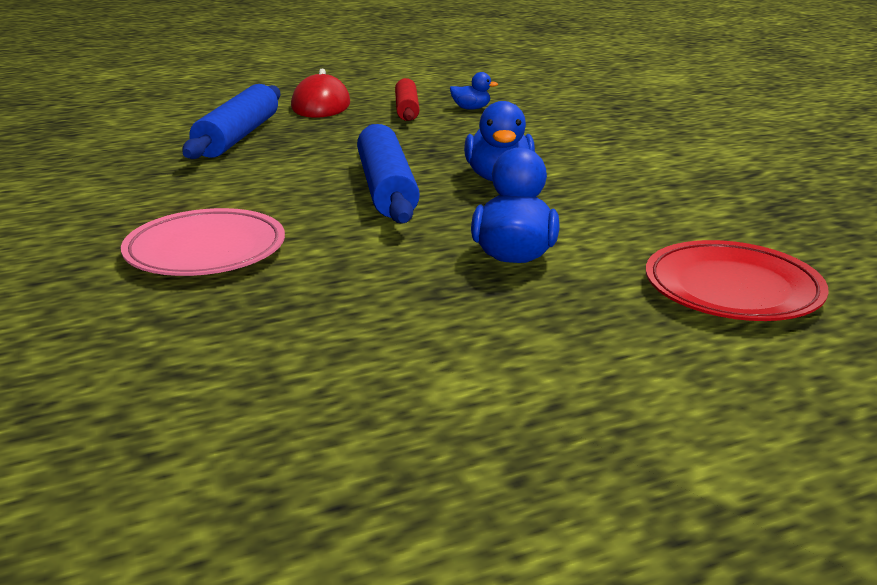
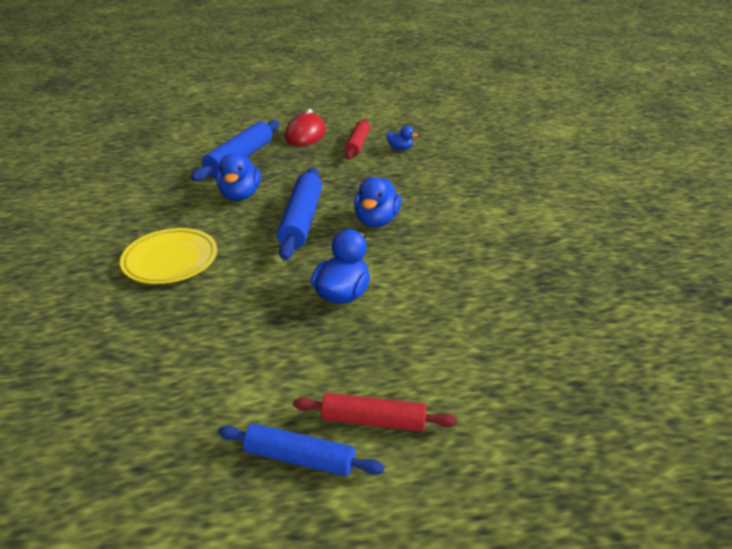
camera: 15 degrees right, 10 degrees up
(206, 251) = (170, 260): pink plate -> yellow plate
(268, 172) = (240, 195): none -> blue duck
(605, 444) = (299, 458): none -> blue rolling pin
(680, 383) = (373, 420): none -> red rolling pin
(732, 289) = (459, 348): red plate -> none

